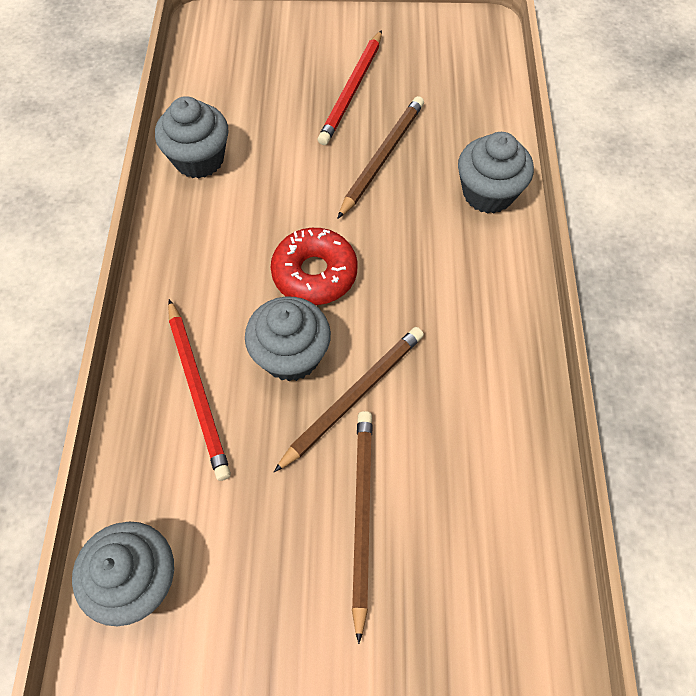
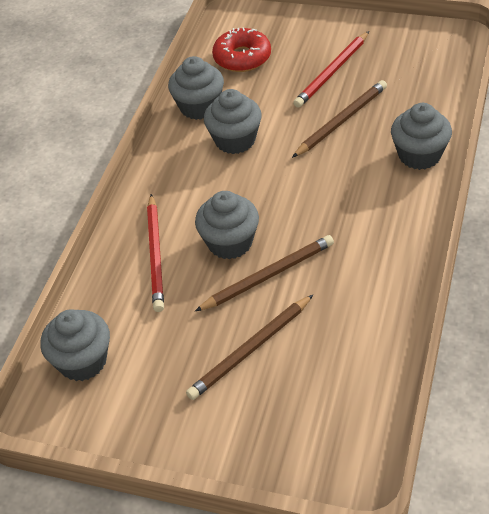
camera: 20 degrees right, 15 degrees down
(258, 202) = (235, 140): none -> grey cupcake
(314, 273) = (264, 192): red donut -> red donut (242, 58)
(361, 516) = (250, 350): brown pencil -> brown pencil turned 150 degrees counterclockwise

